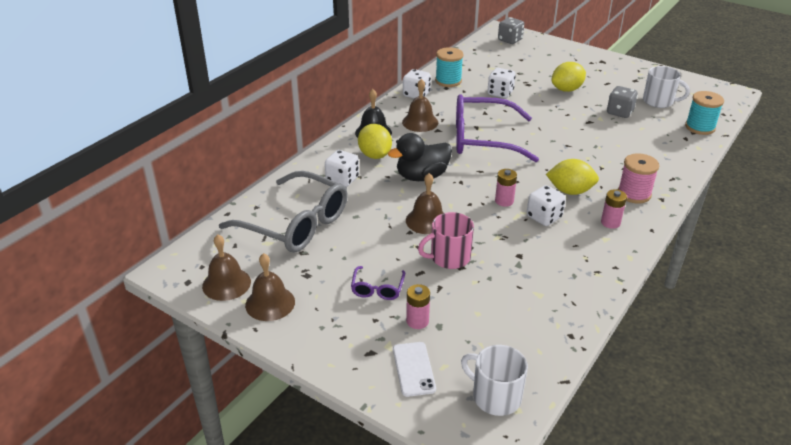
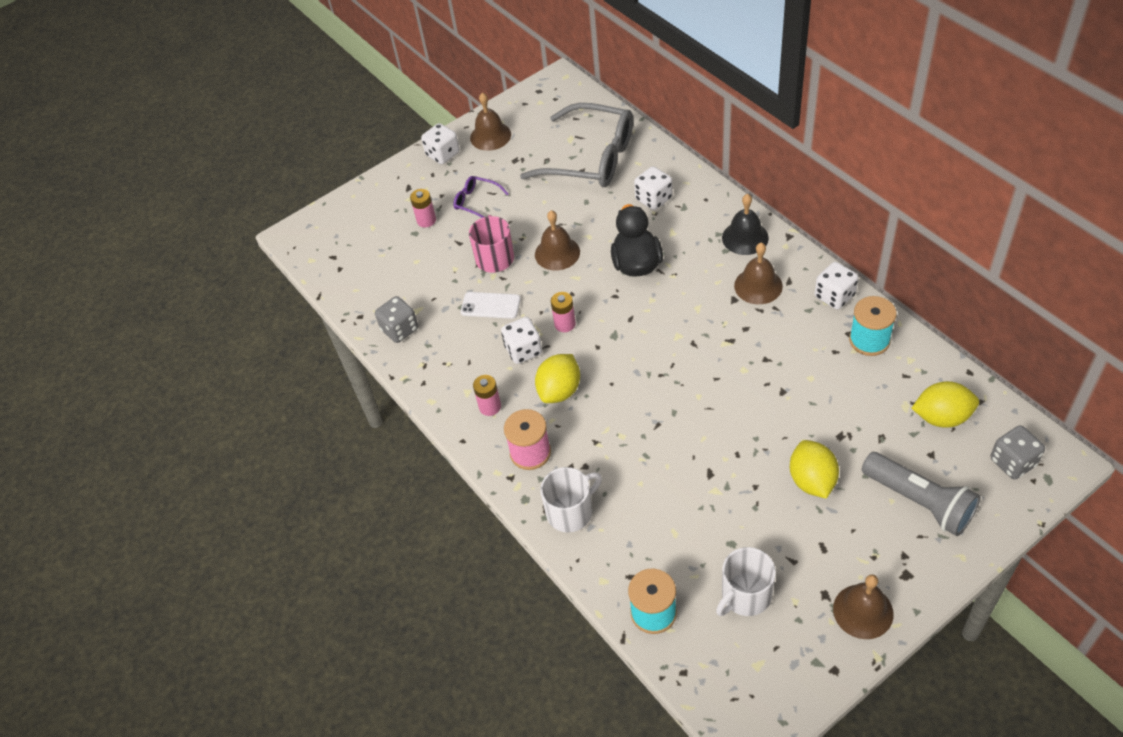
camera: 115 degrees right, 15 degrees up
(226, 284) = (526, 112): brown bell -> brown bell (863, 611)
(295, 224) = (590, 158): grey glasses -> grey glasses turned 120 degrees counterclockwise
(375, 155) = (693, 231): yellow lemon -> yellow lemon (941, 417)
(413, 369) = (379, 209): white phone -> white phone (490, 305)
(483, 139) = (699, 339): purple glasses -> none
(495, 396) = (328, 250): white mug -> white mug (570, 511)
(500, 93) = (818, 392): white dice -> white dice (443, 154)
(554, 60) = (919, 501): none -> grey flashlight
(619, 112) = (725, 523): grey dice -> grey dice (400, 329)

